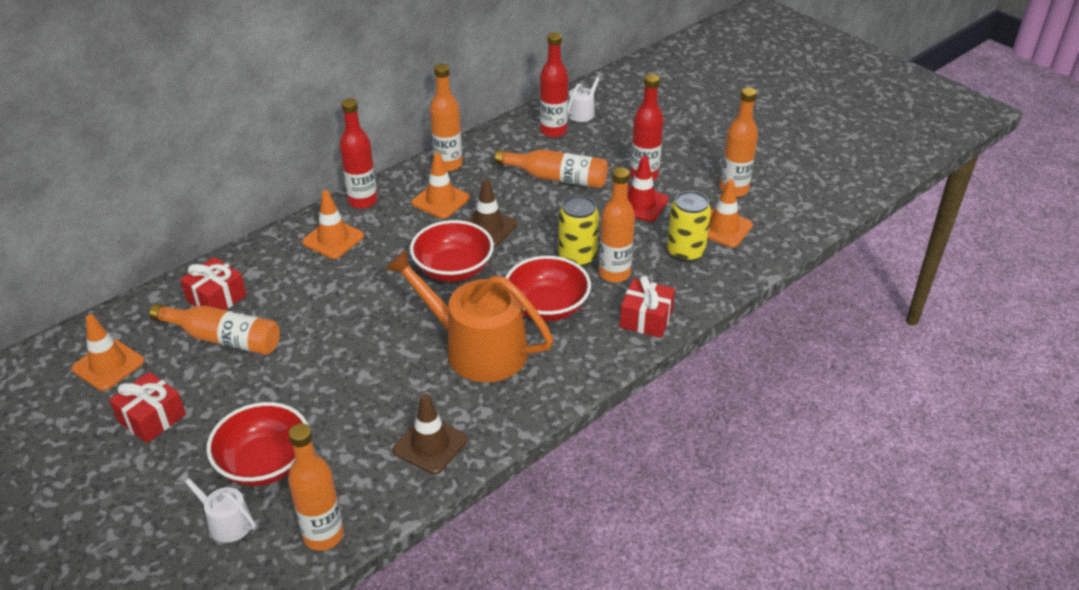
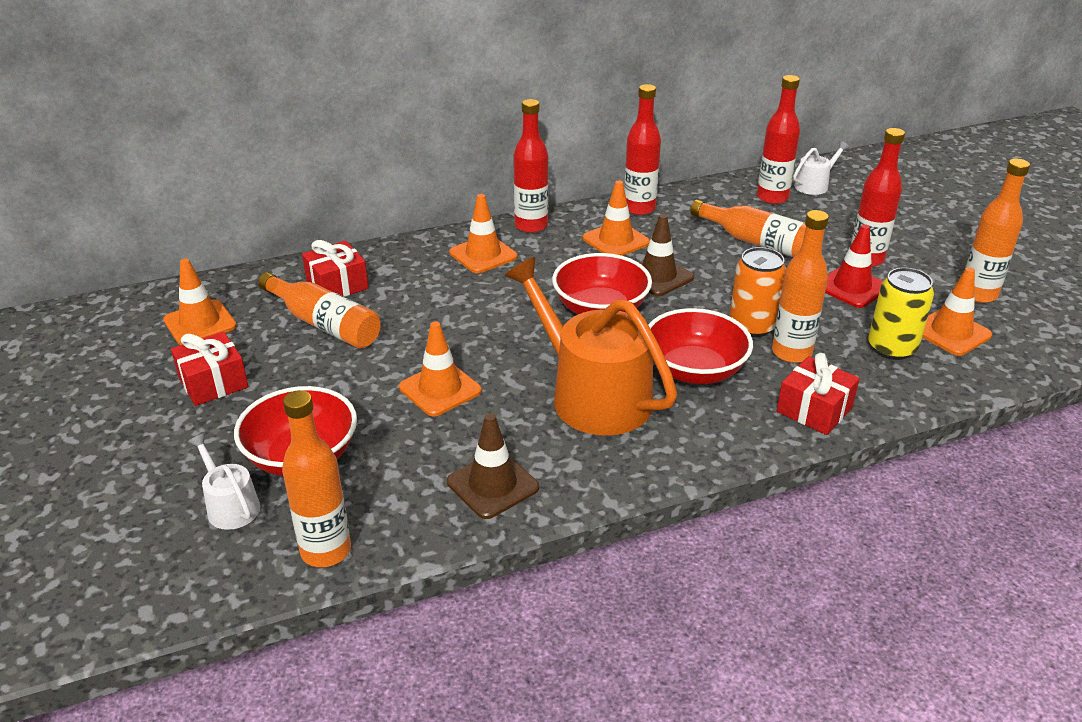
camera: 20 degrees right, 5 degrees down
(352, 374) = (440, 389): none -> orange traffic cone
(448, 164) = (639, 208): orange bottle -> red bottle
(577, 257) = (752, 326): yellow can -> orange can

